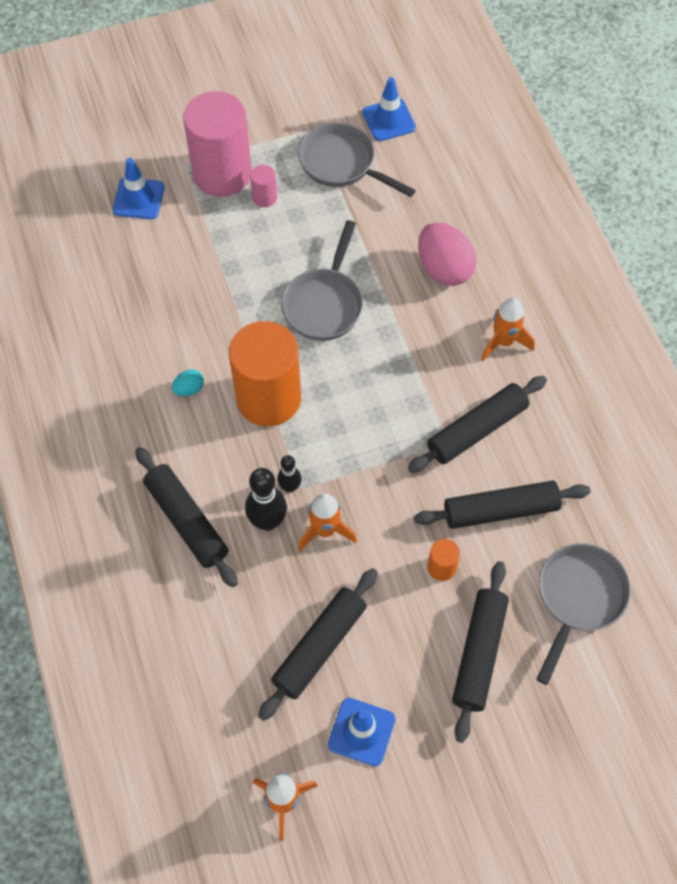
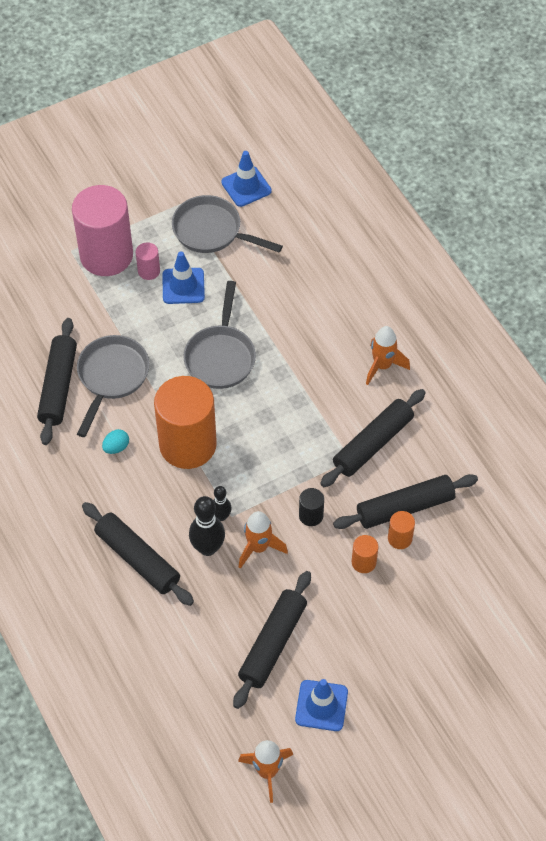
camera: 10 degrees left, 5 degrees down
(138, 199) = (35, 288): blue traffic cone -> blue traffic cone (183, 286)
(391, 502) = (311, 515): none -> black cylinder
(444, 269) = (319, 311): pink egg -> none
(478, 653) = (407, 627): black rolling pin -> black rolling pin (58, 386)
(488, 546) = (400, 538): none -> orange cylinder
(578, 598) = (483, 569): grey pan -> grey pan (111, 377)

